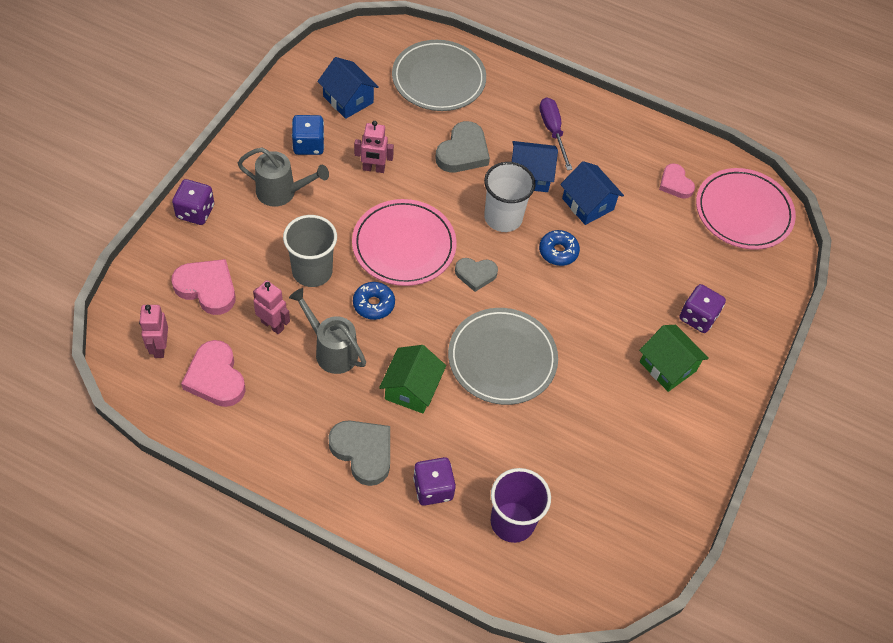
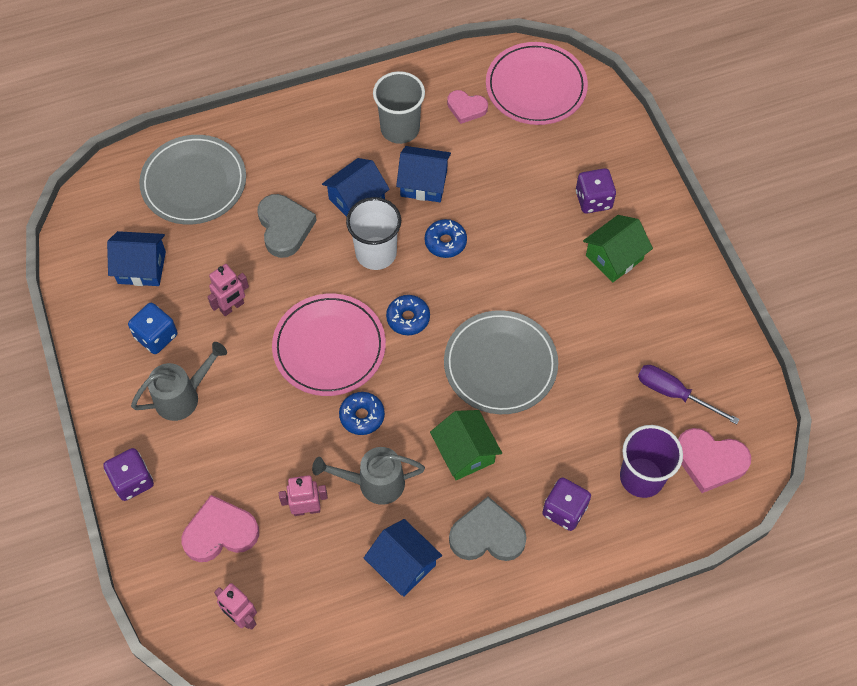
camera: 40 degrees left, 5 degrees up
(215, 377) = (314, 594): pink heart -> pink heart (710, 461)
(289, 415) = (403, 564): none -> blue house
(312, 271) = (285, 436): grey cup -> grey cup (400, 129)
(475, 274) = (408, 318): grey heart -> blue donut
(553, 131) = (332, 147): purple screwdriver -> purple screwdriver (674, 393)
(668, 366) = (614, 257): green house -> green house turned 45 degrees counterclockwise

